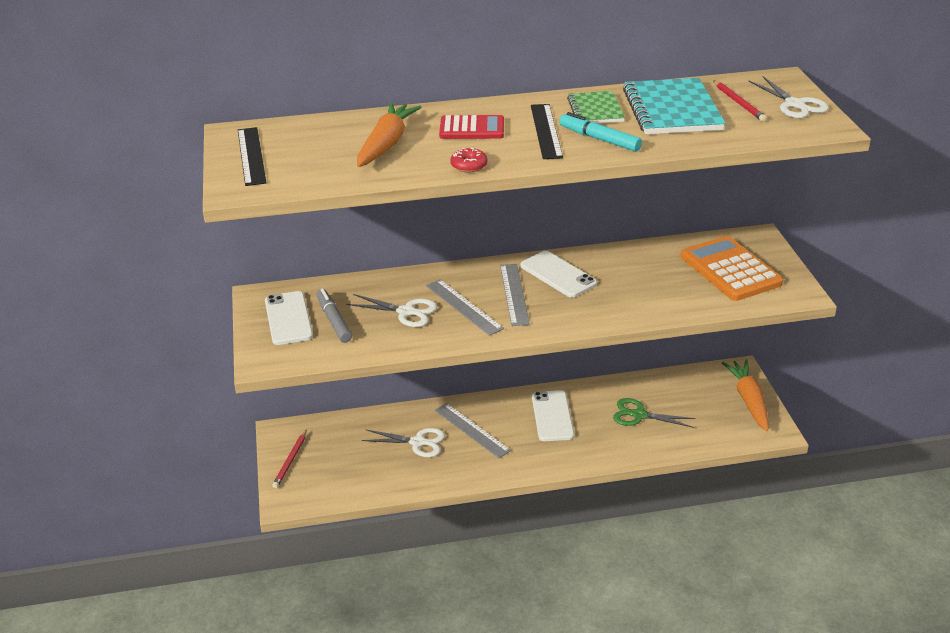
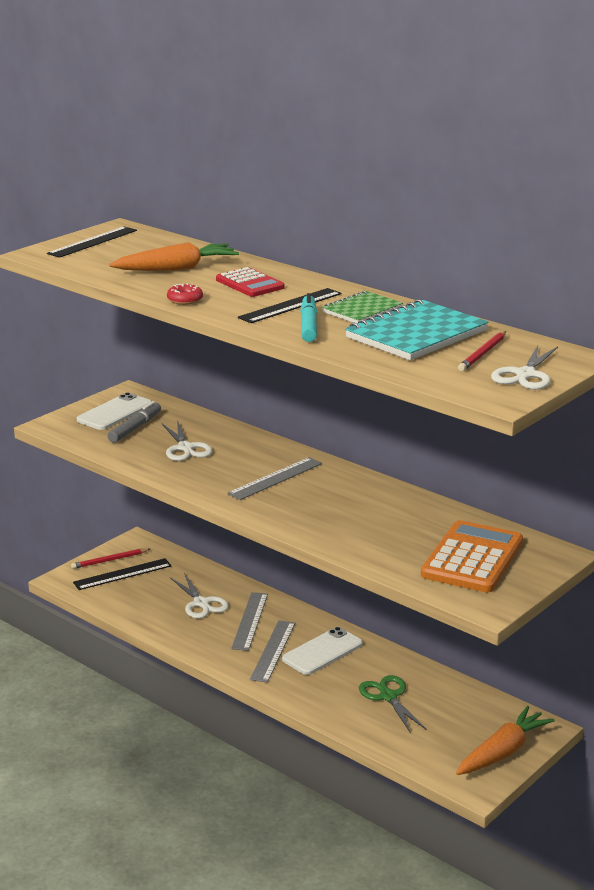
camera: 50 degrees right, 10 degrees down
(321, 464) = (122, 574): none -> black ruler
(464, 307) = (225, 466): grey ruler -> grey ruler (273, 651)
(558, 275) = (334, 485): white phone -> none

